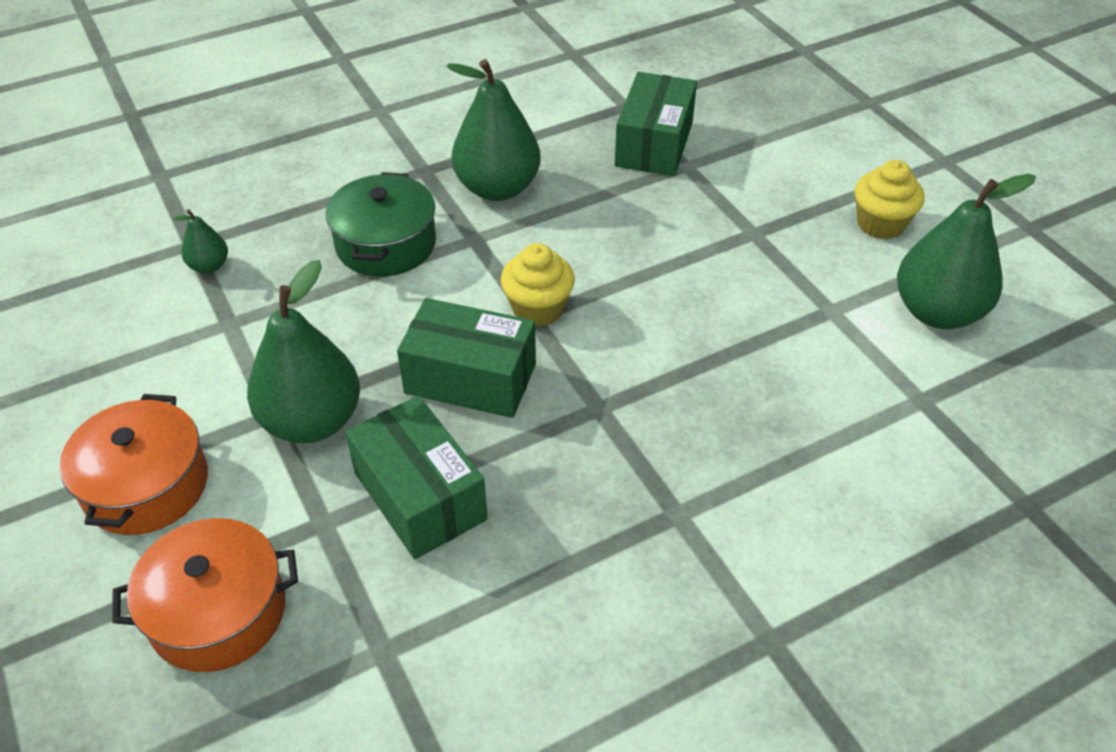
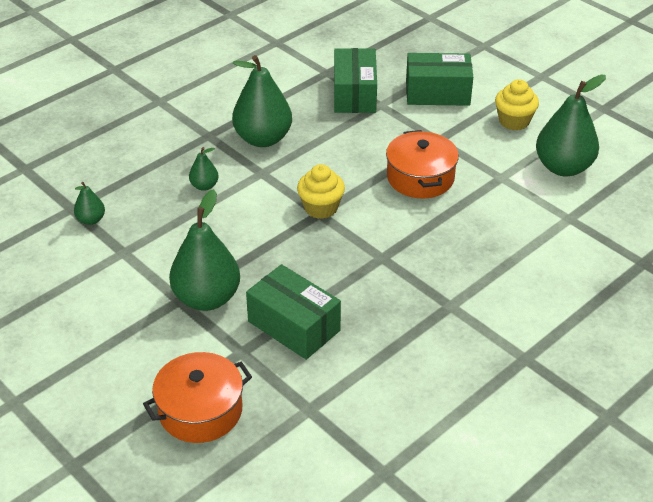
camera: 15 degrees left, 5 degrees down
(146, 485) = (119, 354): orange pot -> orange pot (420, 178)
(386, 244) = (204, 186): green pot -> green pear
(470, 378) = (296, 256): green box -> green box (437, 93)

